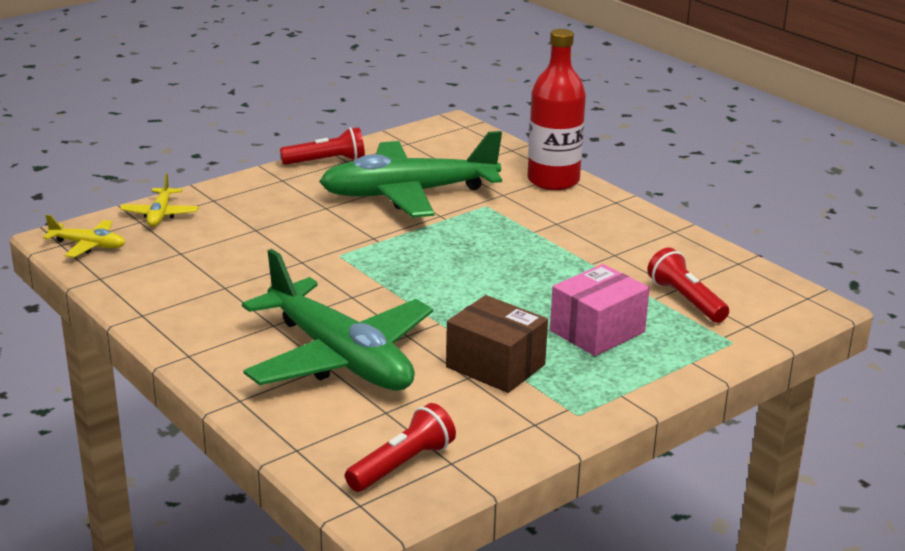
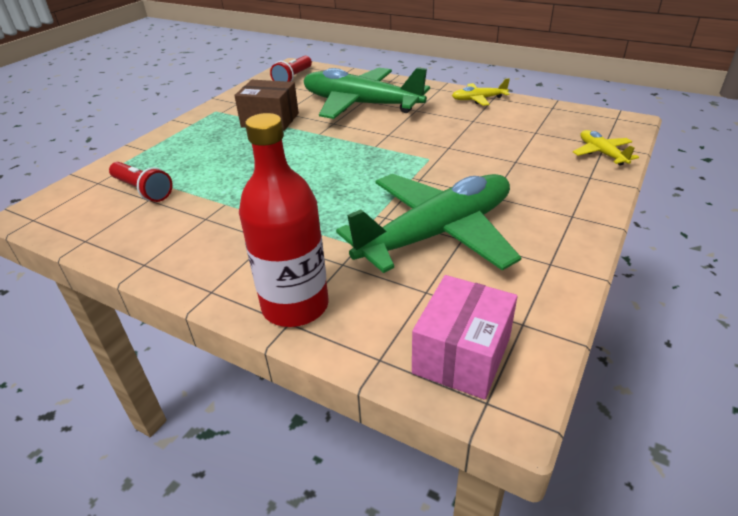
camera: 160 degrees right, 10 degrees up
(88, 245) = (599, 121): yellow plane -> yellow plane (478, 99)
(326, 161) = (568, 254): red flashlight -> none
(597, 331) = (211, 152): pink box -> pink box (462, 355)

